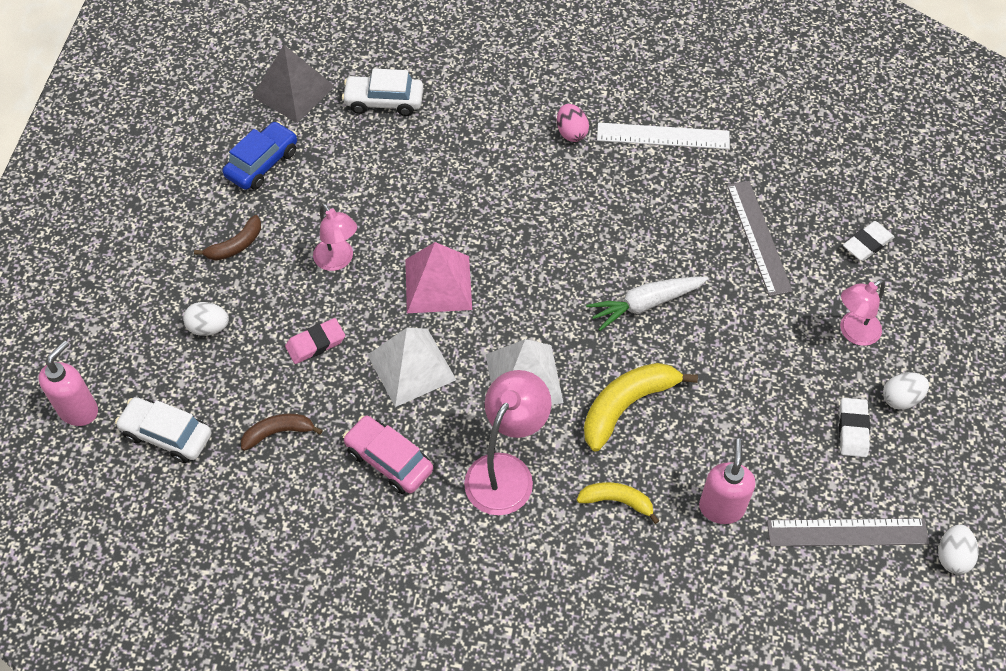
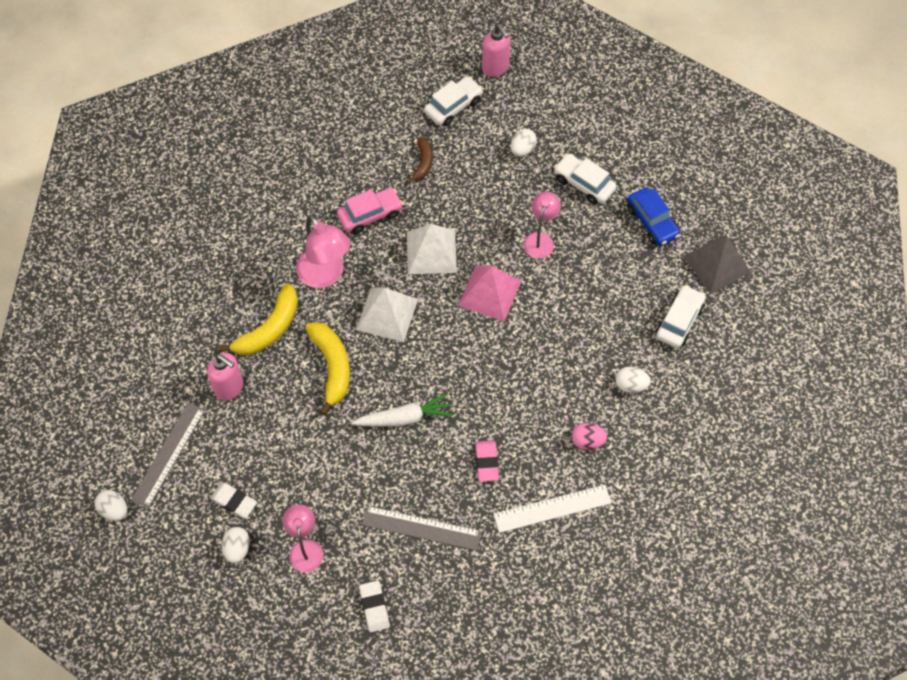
camera: 115 degrees right, 5 degrees up
(236, 245) = (584, 184): brown banana -> white car
(315, 343) = (479, 204): pink eraser -> pink eraser (486, 462)
(338, 261) = (540, 239): pink lamp -> pink lamp turned 120 degrees clockwise
(485, 118) = (630, 385): none -> white egg
(617, 501) = (269, 329): yellow banana -> yellow banana, size x1.70
(646, 304) = (404, 418): white carrot -> white carrot turned 75 degrees clockwise
(663, 136) = (552, 508): white ruler -> white ruler turned 45 degrees clockwise

